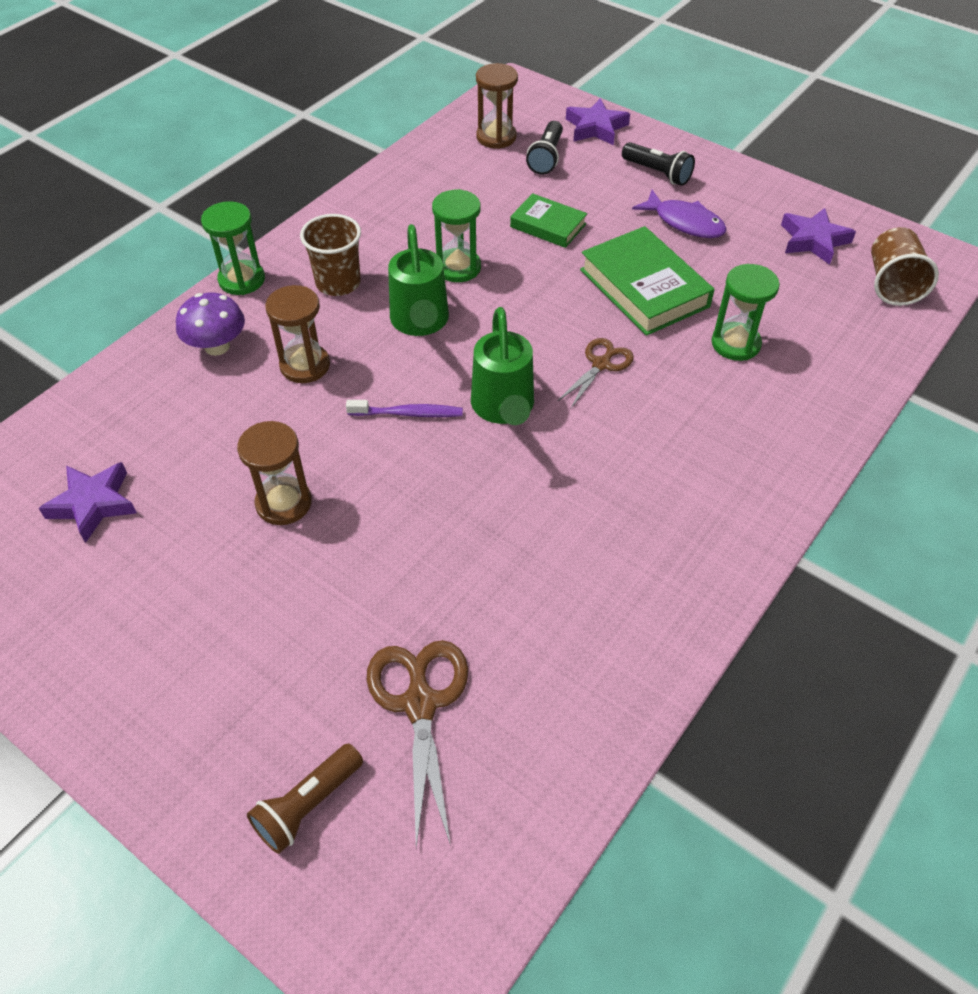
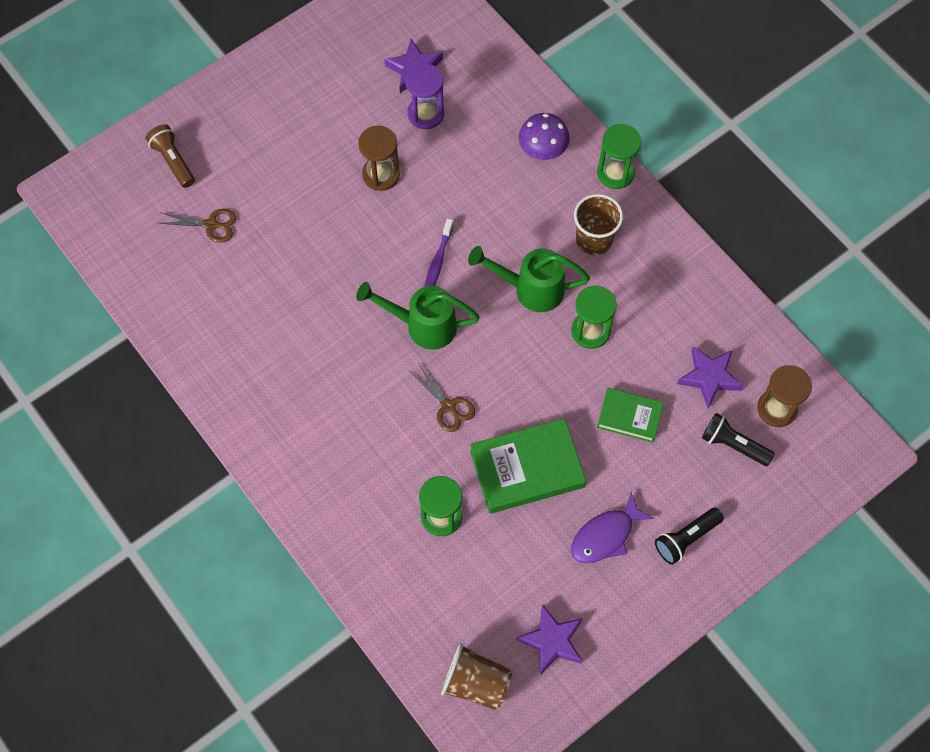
camera: 105 degrees right, 15 degrees up
(171, 475) = (425, 114): none -> purple hourglass
(305, 365) = (506, 204): brown hourglass -> none
(420, 704) = (211, 225): brown scissors -> brown scissors, size x0.62
(548, 225) = (629, 417): green book -> green book turned 60 degrees clockwise
(596, 128) = (775, 506): purple star -> purple star (709, 377)

